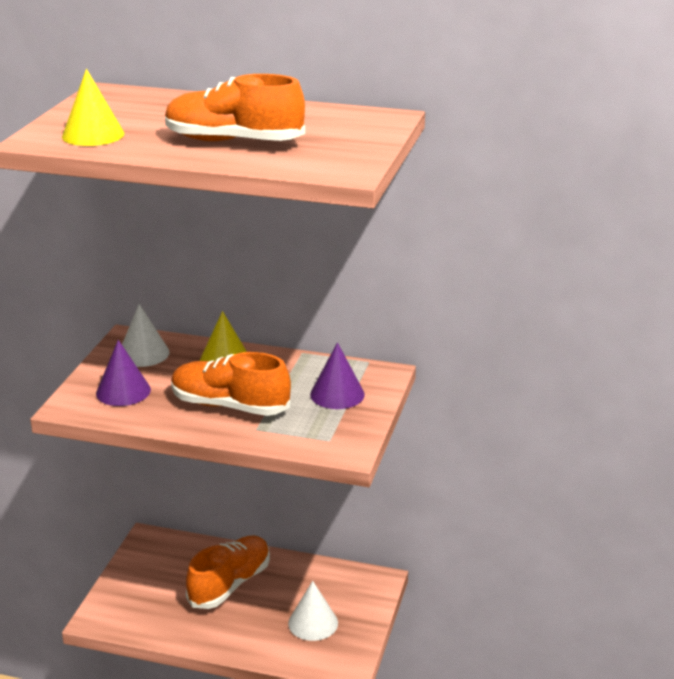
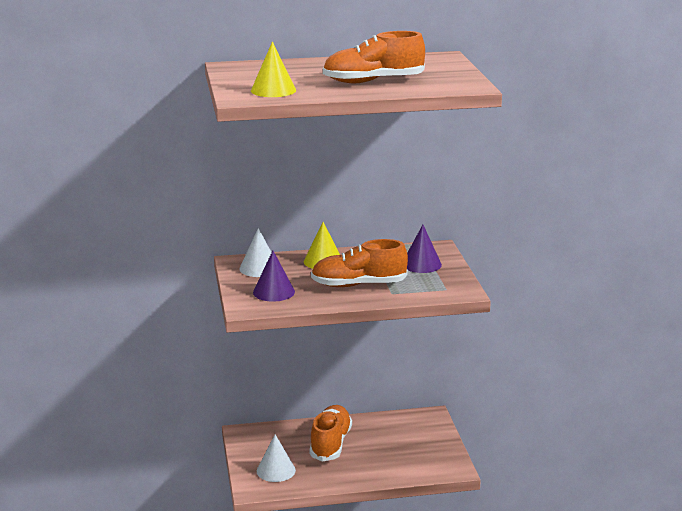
camera: 25 degrees left, 5 degrees down
(313, 623) = (409, 450): white cone -> white cone (276, 470)

